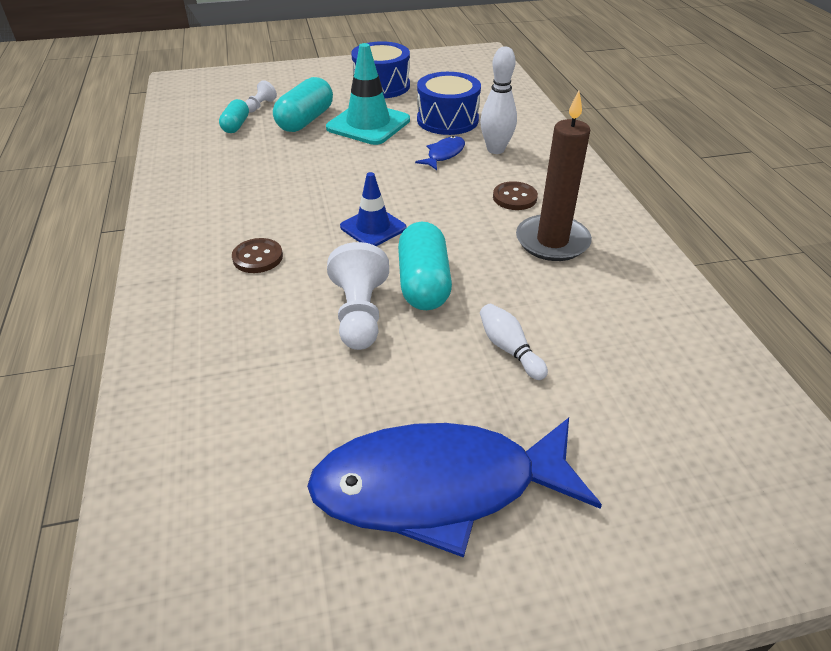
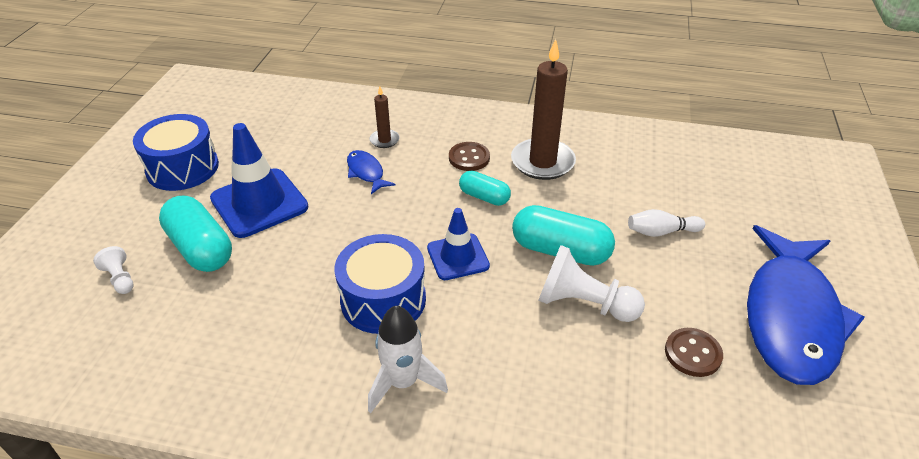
camera: 65 degrees left, 0 degrees up
(220, 239) = (403, 382): none -> white rocket
(236, 125) = (149, 314): turquoise capsule -> turquoise capsule (484, 197)
(257, 257) = (456, 356): brown button -> brown button (692, 353)
(368, 124) = (259, 203): turquoise traffic cone -> blue traffic cone
(447, 120) = (304, 149): blue drum -> blue drum (383, 300)
(495, 149) = (384, 140): white bowling pin -> brown candle

